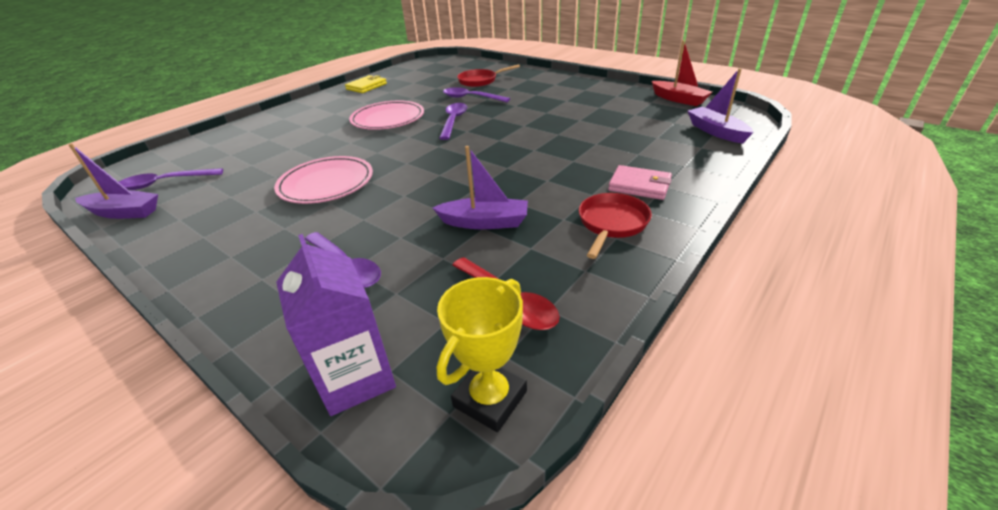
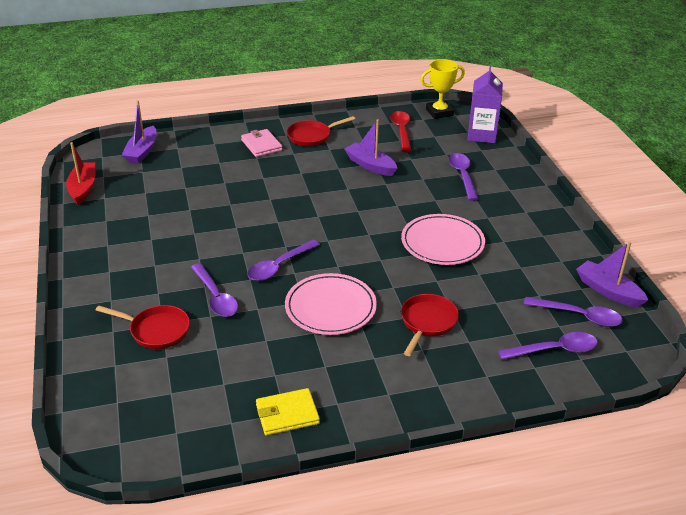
camera: 145 degrees left, 0 degrees up
(193, 157) = (554, 350): none -> purple spoon
(307, 136) = (427, 322): none -> red pan

